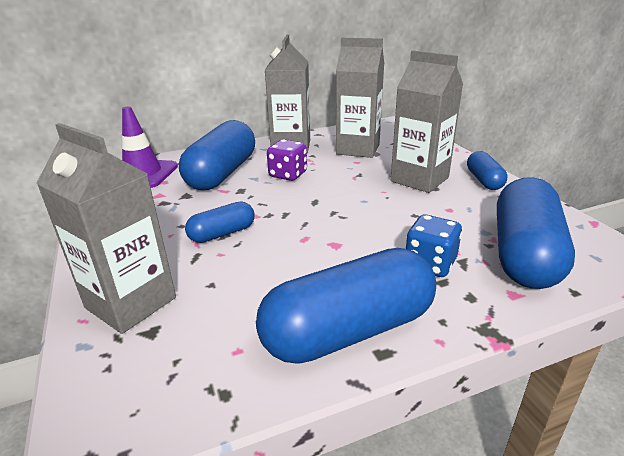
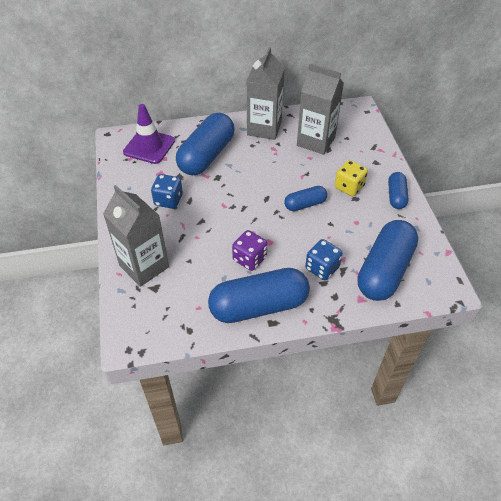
camera: 10 degrees right, 20 degrees up
(171, 219) = (168, 200): none -> blue dice
(222, 233) = (200, 219): blue capsule -> blue capsule (305, 204)
(288, 174) = (254, 165): purple dice -> purple dice (249, 259)
(419, 179) = (349, 187): grey carton -> yellow dice

